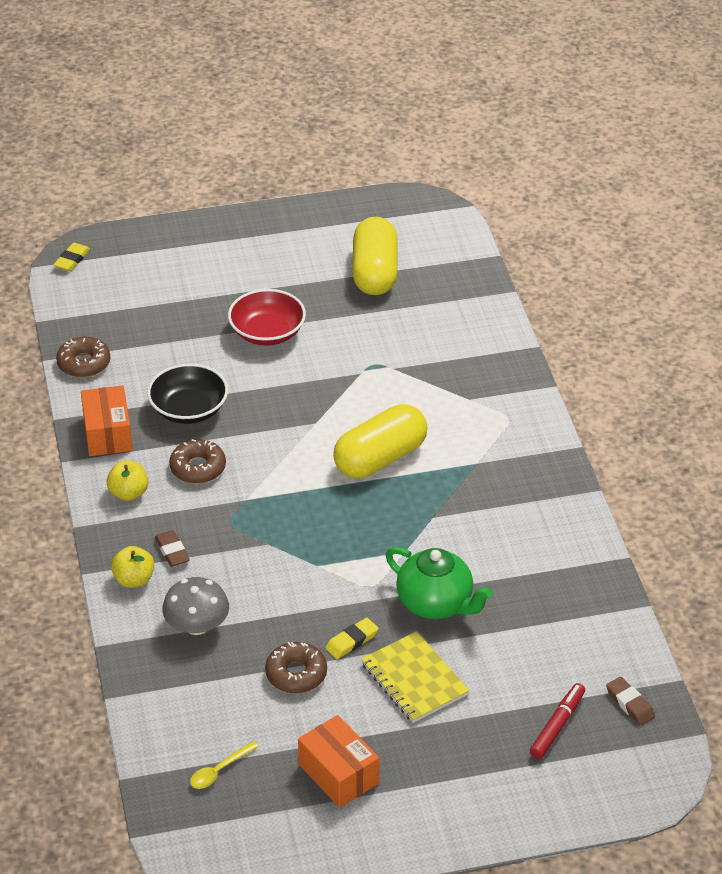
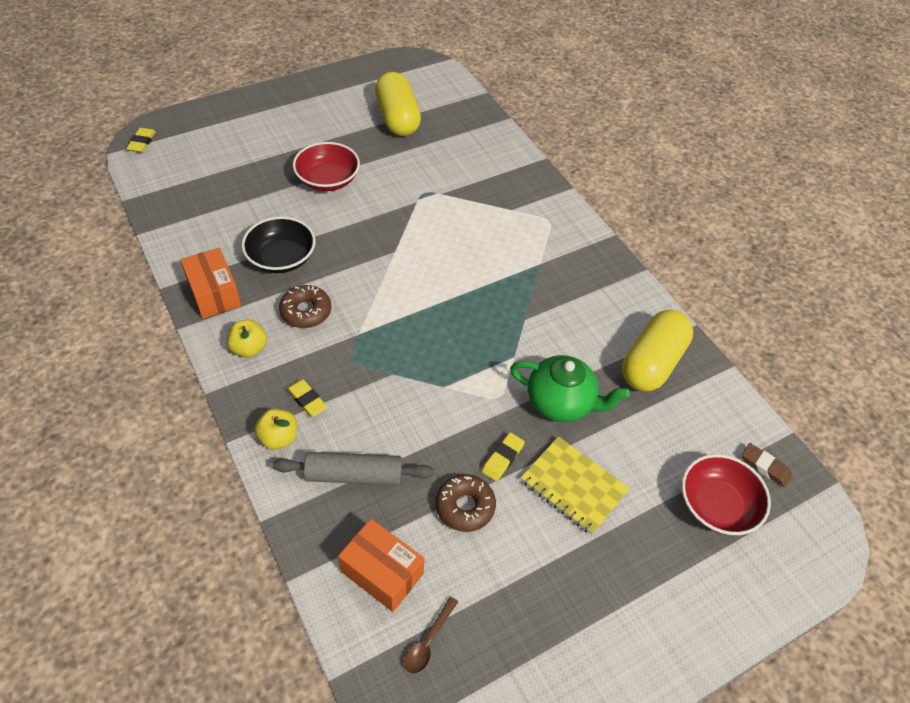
camera: 20 degrees left, 10 degrees up
(84, 363) = (175, 231): brown donut -> none
(172, 551) = (307, 400): brown eraser -> yellow eraser
(197, 626) = (354, 475): grey mushroom -> grey rolling pin
(219, 770) = (428, 641): yellow spoon -> brown spoon
(338, 774) = (545, 612): orange box -> orange box (382, 572)
(380, 458) = (461, 274): yellow capsule -> yellow capsule (652, 363)
(557, 726) = (717, 505): red marker -> red bowl

